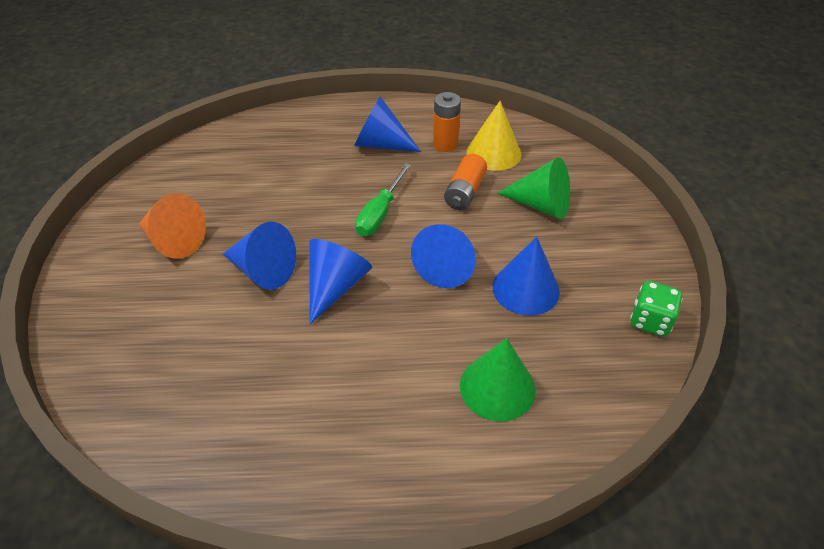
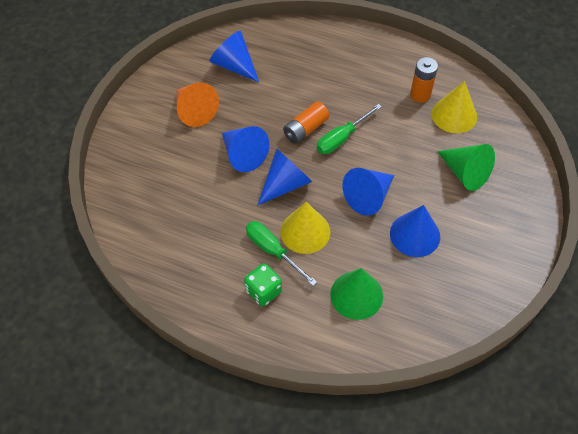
camera: 25 degrees right, 10 degrees up
(359, 373) = (273, 251): none -> green screwdriver
(380, 144) = (370, 78): blue cone -> blue cone (234, 65)
(389, 333) = (305, 231): none -> yellow cone
(465, 192) = (413, 142): orange battery -> orange battery (305, 129)
(650, 321) = (490, 292): green dice -> green dice (263, 291)

